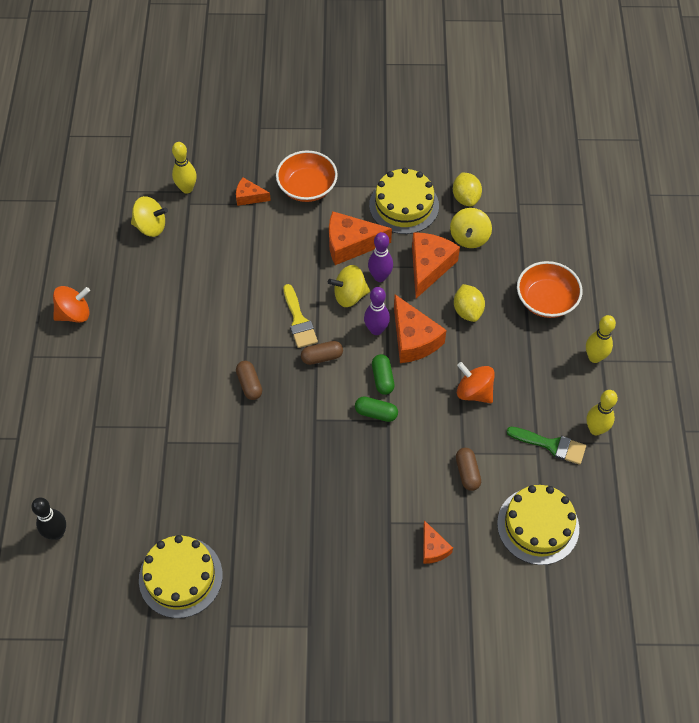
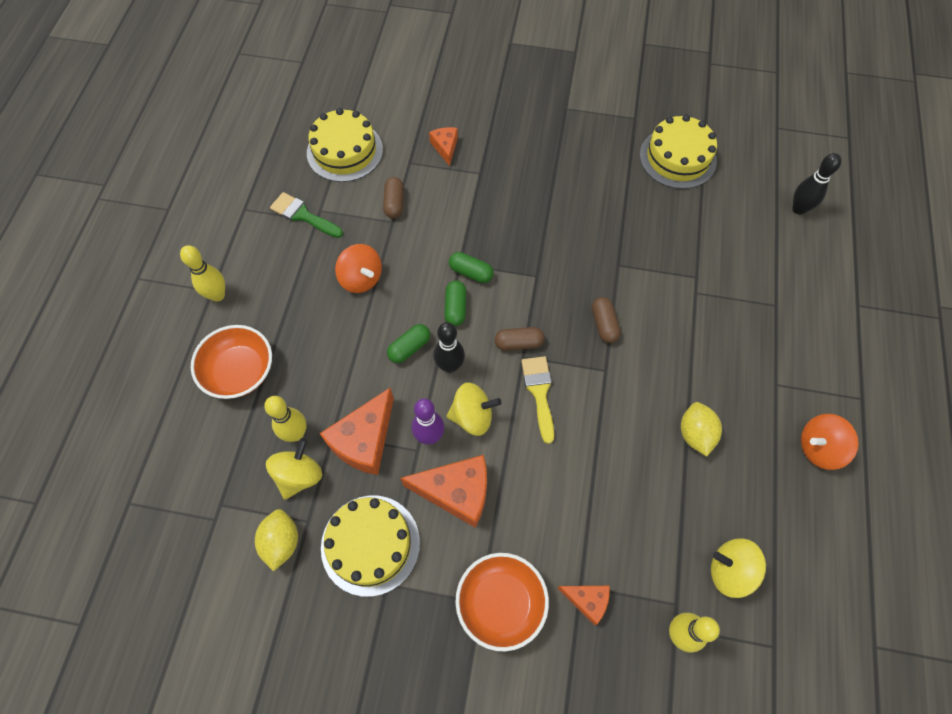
camera: 170 degrees left, 5 degrees up
(376, 330) = (450, 366): purple bowling pin -> black bowling pin
(413, 339) = (409, 348): orange cheese -> green capsule
(467, 311) = (336, 372): yellow lemon -> yellow lemon (695, 434)
(595, 429) = (253, 223): yellow bowling pin -> yellow bowling pin (296, 433)

